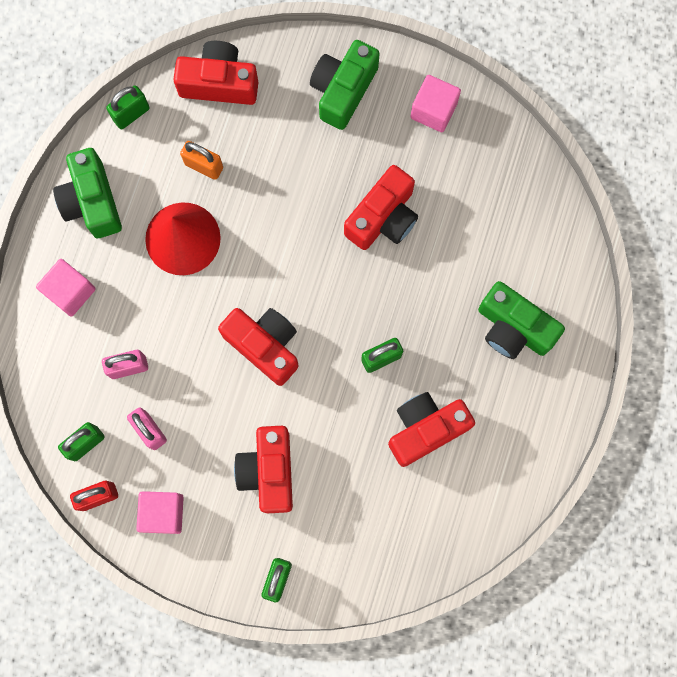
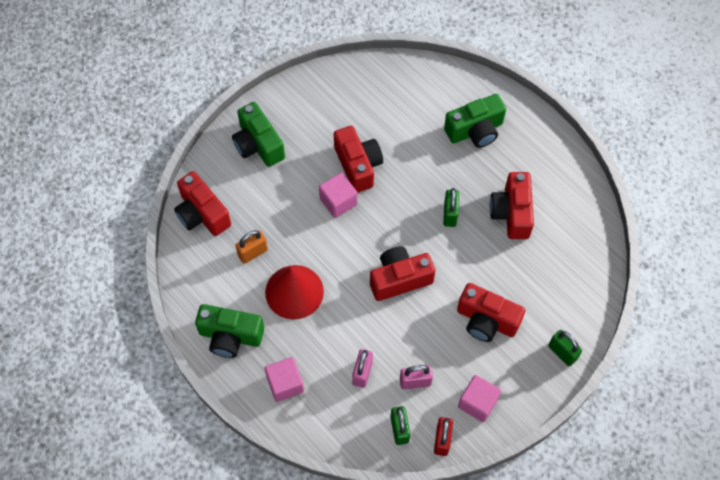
camera: 60 degrees left, 15 degrees down
(131, 114) = (185, 279): green padlock -> none
(219, 83) = (202, 214): red camera -> red camera turned 75 degrees counterclockwise
(433, 110) = (306, 101): pink cube -> pink cube (338, 201)

